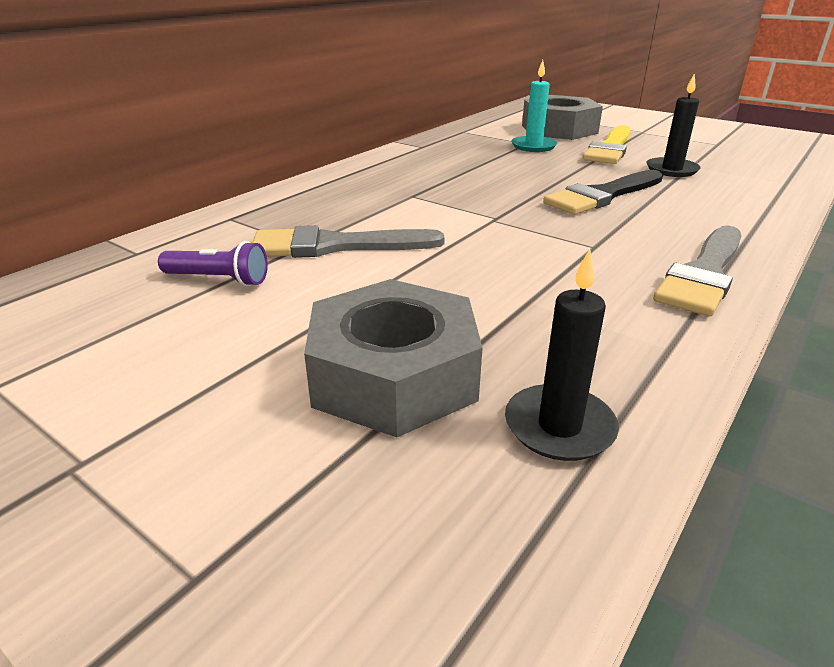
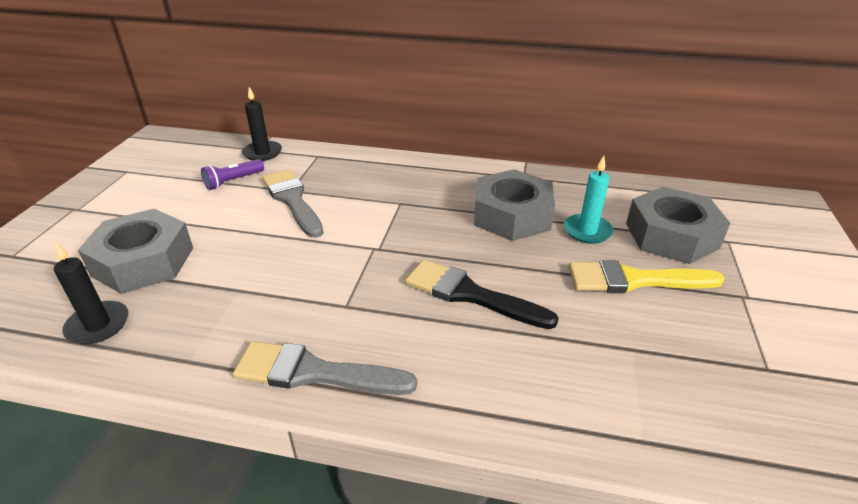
camera: 65 degrees right, 5 degrees up
(218, 279) = (233, 181): purple flashlight -> purple flashlight turned 60 degrees clockwise
(485, 161) = (512, 215): none -> grey nut
(671, 170) = (598, 333): black candle -> black candle (262, 153)

